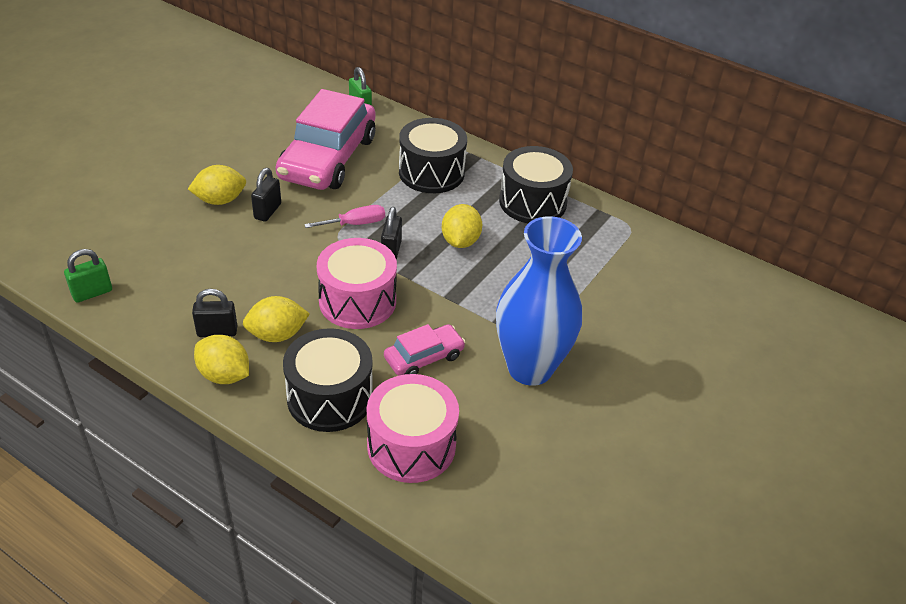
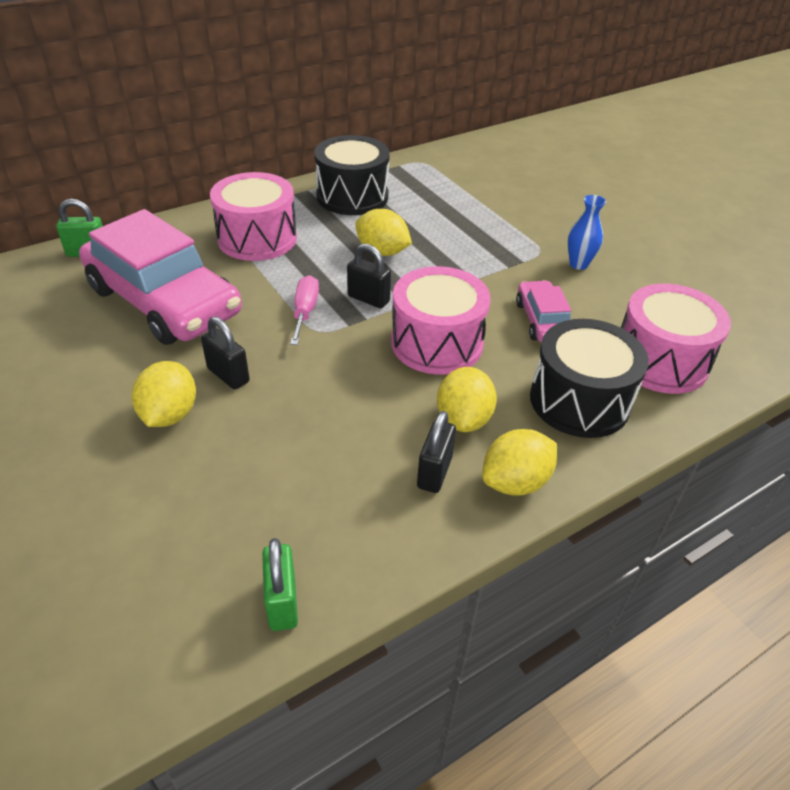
camera: 65 degrees left, 0 degrees up
(431, 172) = (257, 238): black drum -> pink drum
(530, 368) = (578, 264): blue vase -> blue vase, size x0.41

